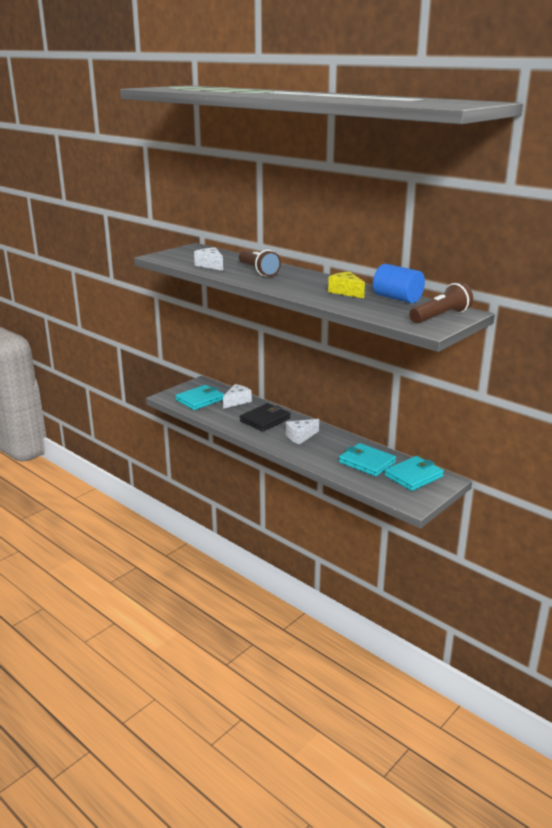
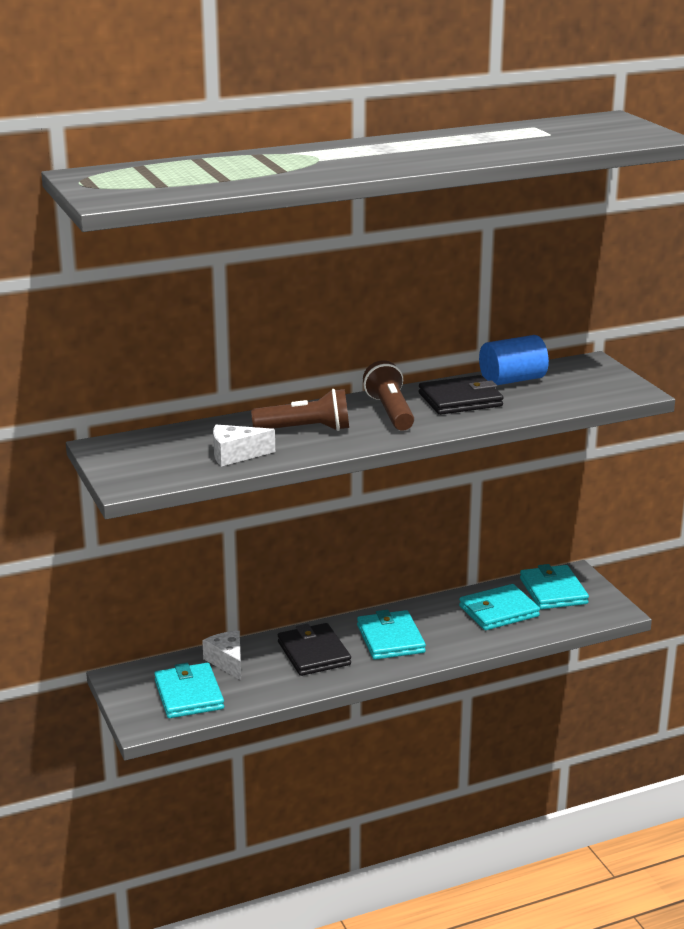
camera: 65 degrees left, 0 degrees up
(300, 436) = (390, 639): white cheese -> turquoise wallet
(346, 292) = (460, 400): yellow cheese -> black wallet
(440, 317) = (598, 377): brown flashlight -> brown flashlight (390, 412)

